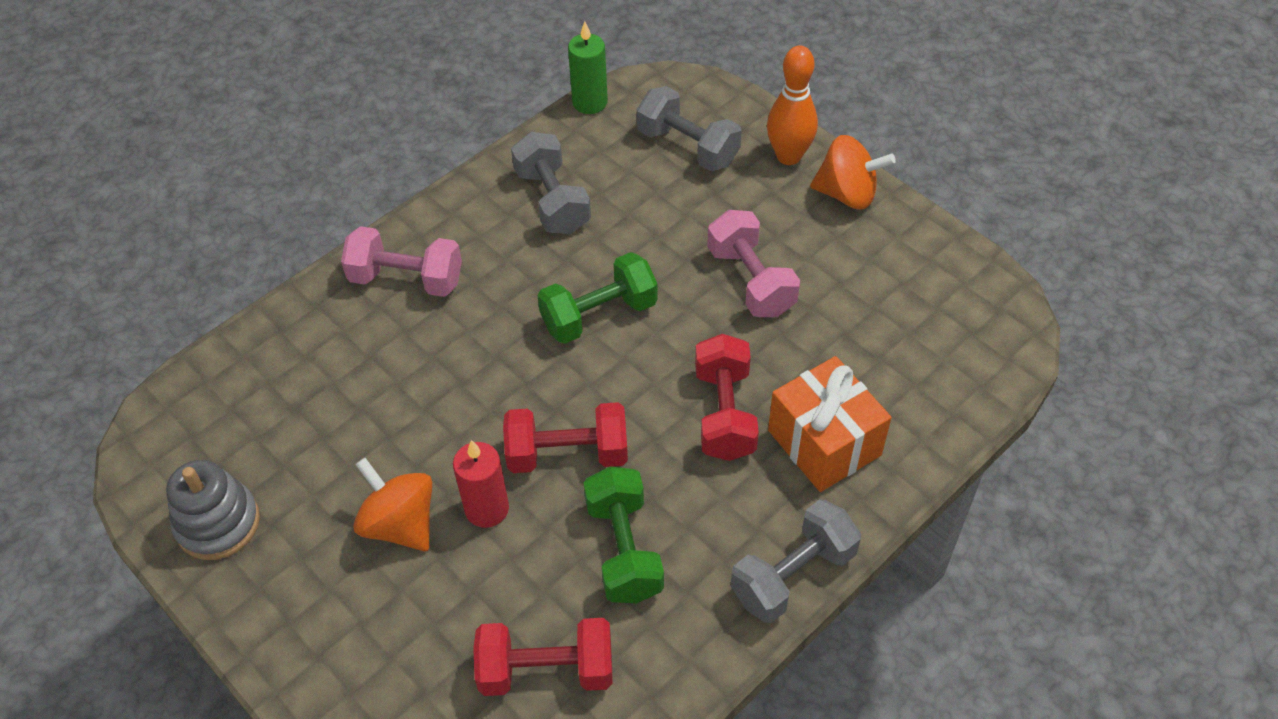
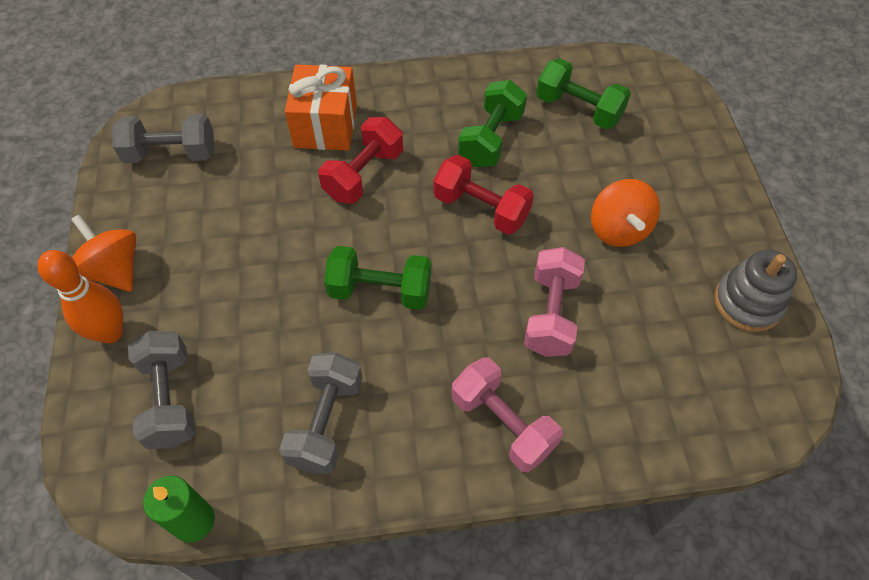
camera: 145 degrees left, 5 degrees up
(487, 509) = (556, 206): red candle -> none
(546, 670) = (578, 109): red dumbbell -> green dumbbell
(751, 281) = (255, 248): pink dumbbell -> pink dumbbell (551, 314)
(793, 575) = (412, 78): grey dumbbell -> grey dumbbell (171, 154)

